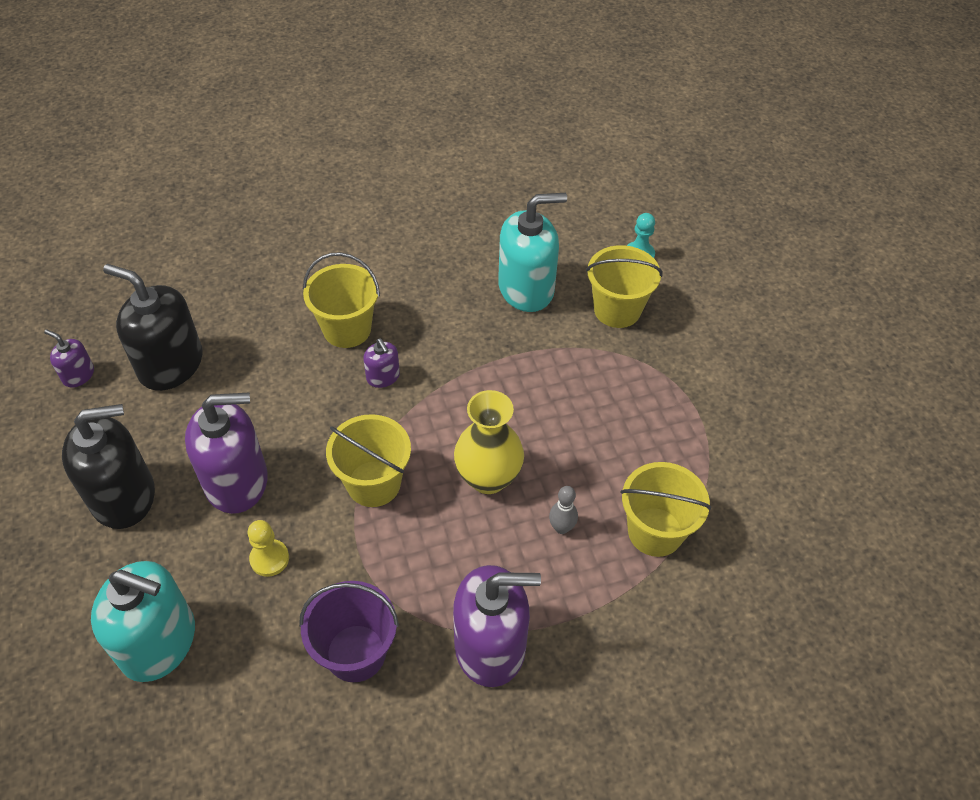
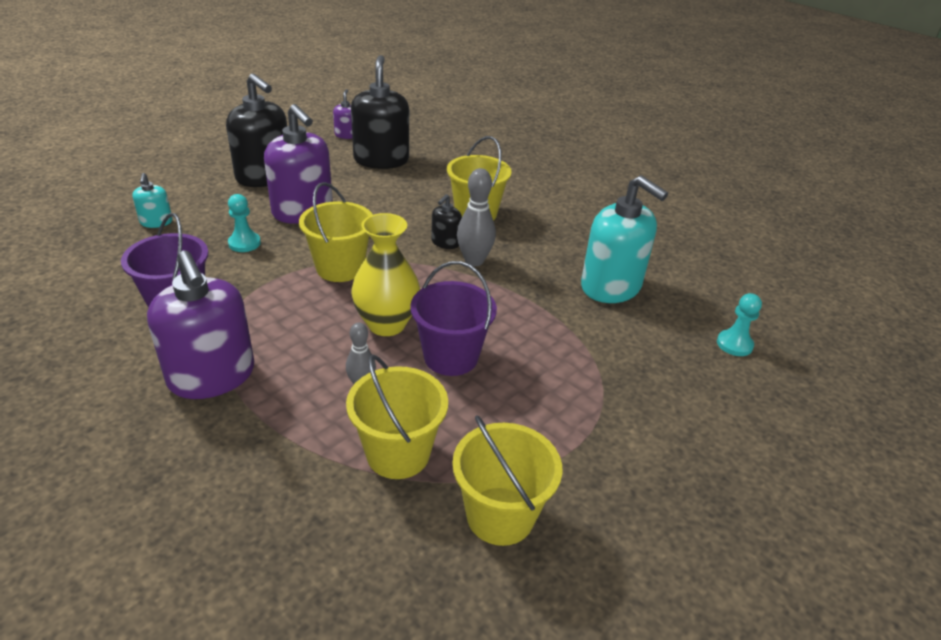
camera: 60 degrees right, 15 degrees down
(159, 642) = (156, 222): turquoise soap dispenser -> turquoise soap dispenser, size x0.47
(269, 559) = (244, 243): yellow pawn -> turquoise pawn
(383, 377) = (445, 242): purple soap dispenser -> black soap dispenser
(428, 368) = (474, 261): none -> grey bowling pin
(559, 447) = (451, 357): none -> purple bucket
(617, 310) = (648, 349): yellow bucket -> yellow bucket (500, 515)

